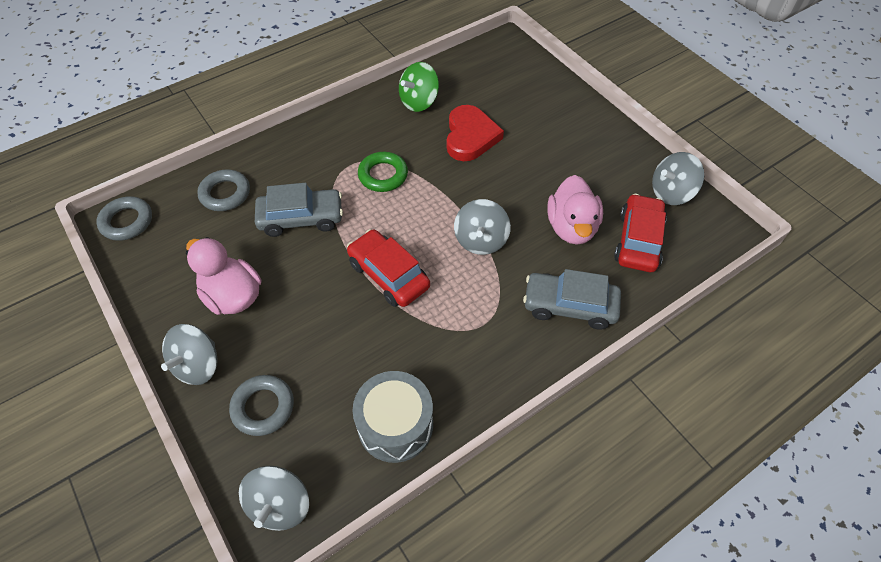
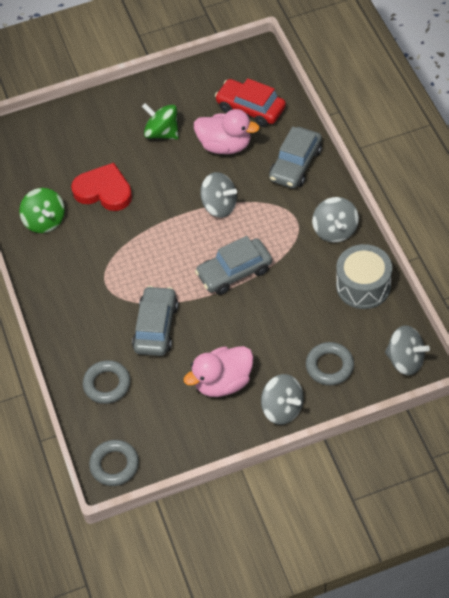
camera: 70 degrees left, 0 degrees up
(383, 175) = (127, 261): green ring -> none
(388, 275) = (234, 272): red car -> grey car
(566, 166) = (162, 133): none -> green spinning top
(671, 192) = (212, 75): grey spinning top -> grey spinning top (335, 230)

